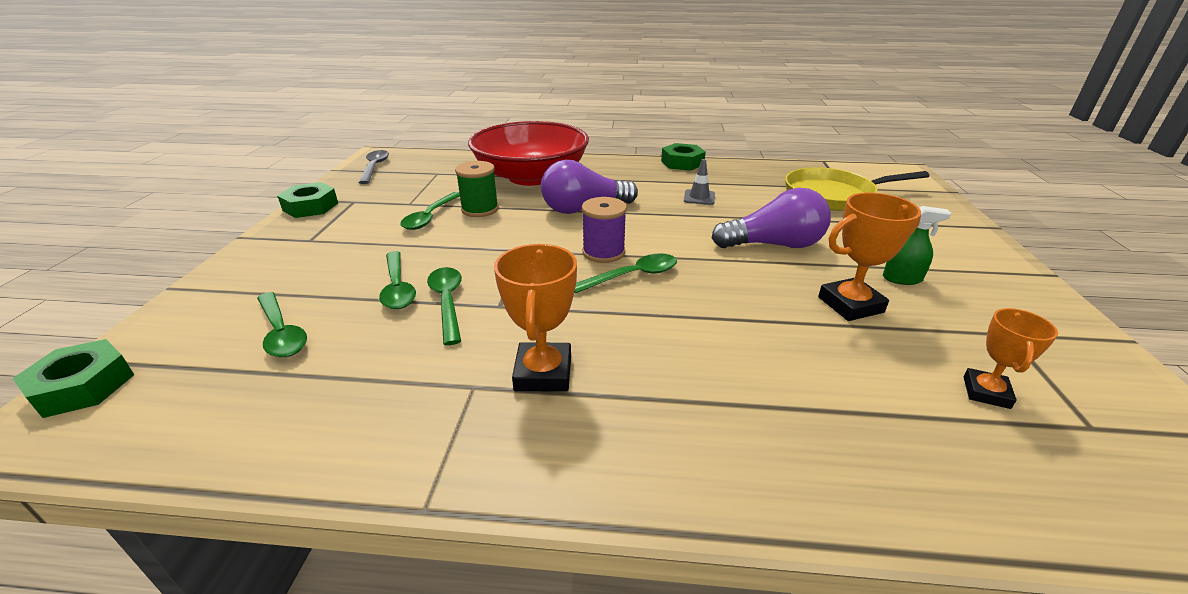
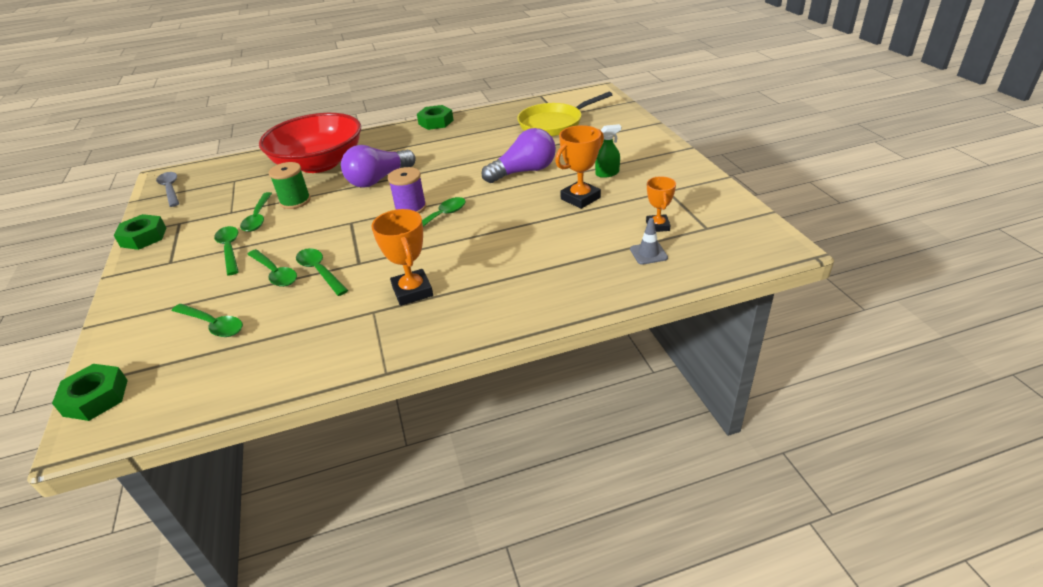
camera: 20 degrees left, 5 degrees up
(375, 244) = (230, 249): none -> green spoon
(699, 197) = (460, 149): grey traffic cone -> grey traffic cone (648, 253)

